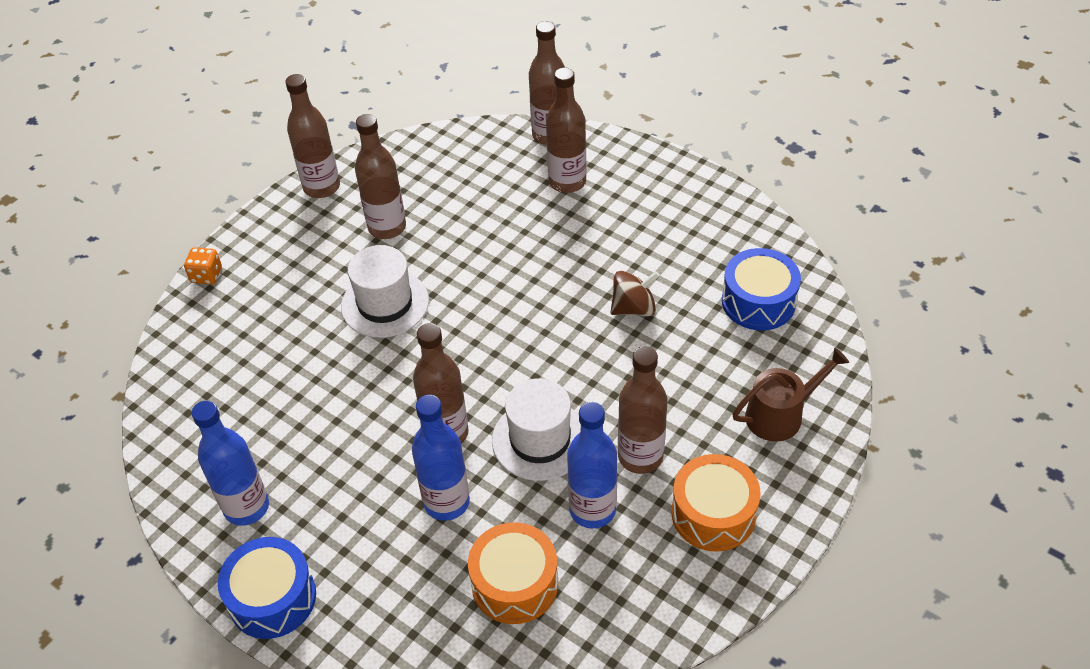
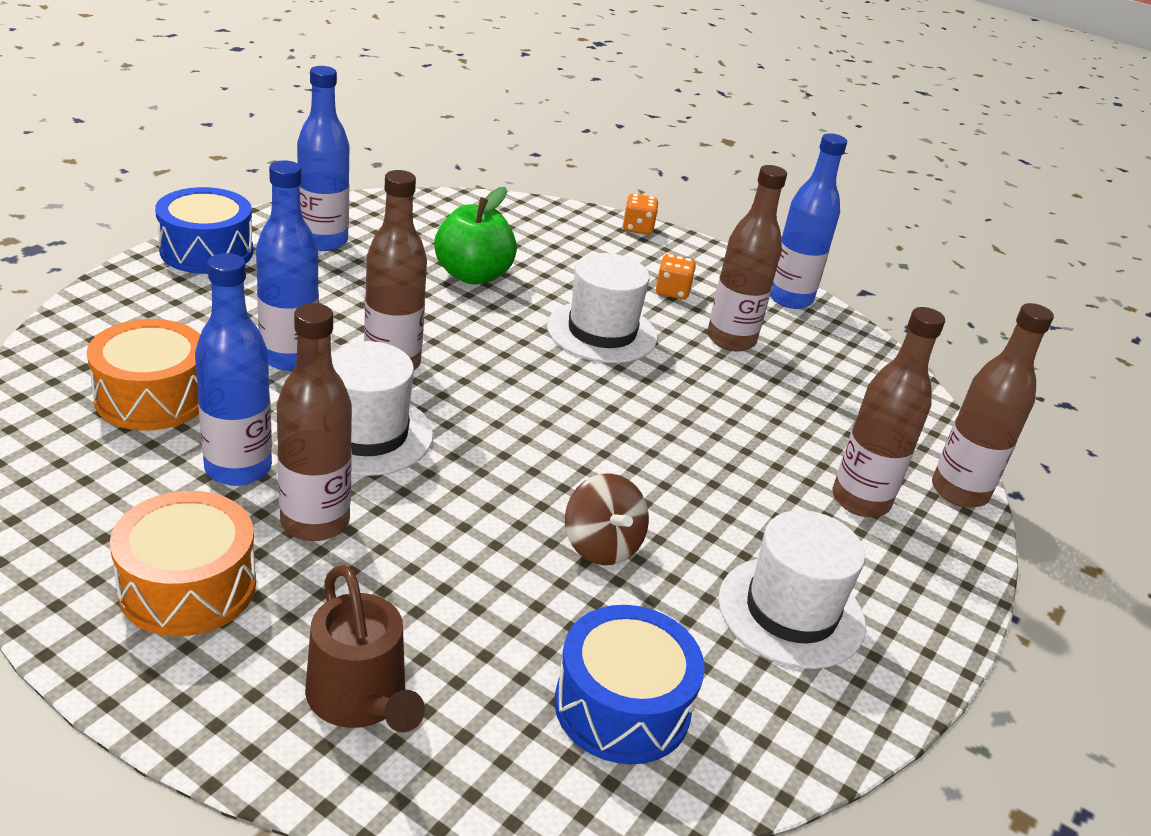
camera: 80 degrees right, 15 degrees down
(302, 390) = (473, 275): none -> green apple
(317, 258) = (672, 291): none -> orange dice
(321, 187) = (789, 298): brown bottle -> blue bottle
(672, 225) = (791, 612): none -> white hat

